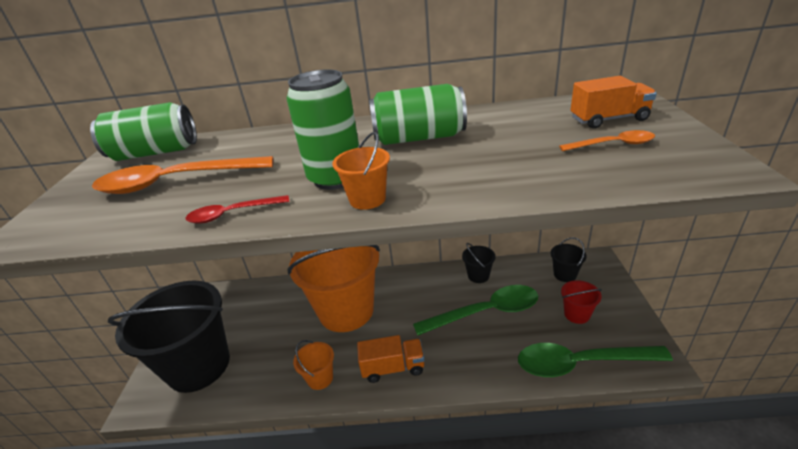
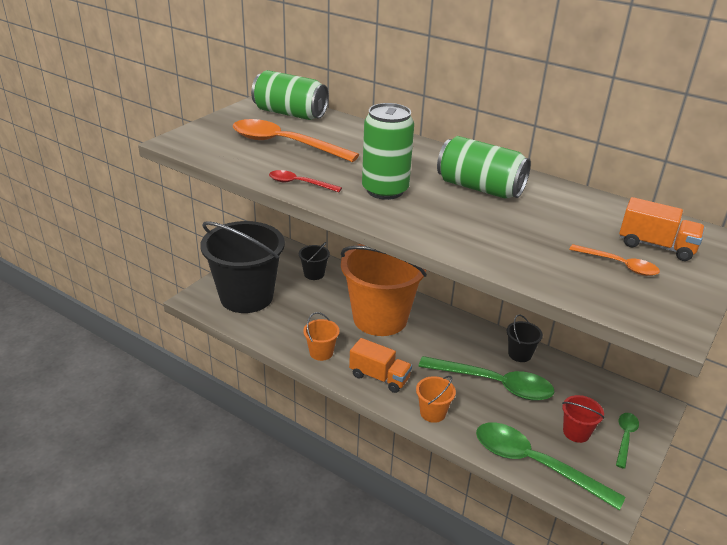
camera: 30 degrees right, 0 degrees up
(367, 199) = (388, 214): orange bucket -> orange bucket (433, 413)
(565, 274) = (605, 398): black bucket -> black bucket (314, 274)
(608, 296) = (625, 437): none -> green spoon

